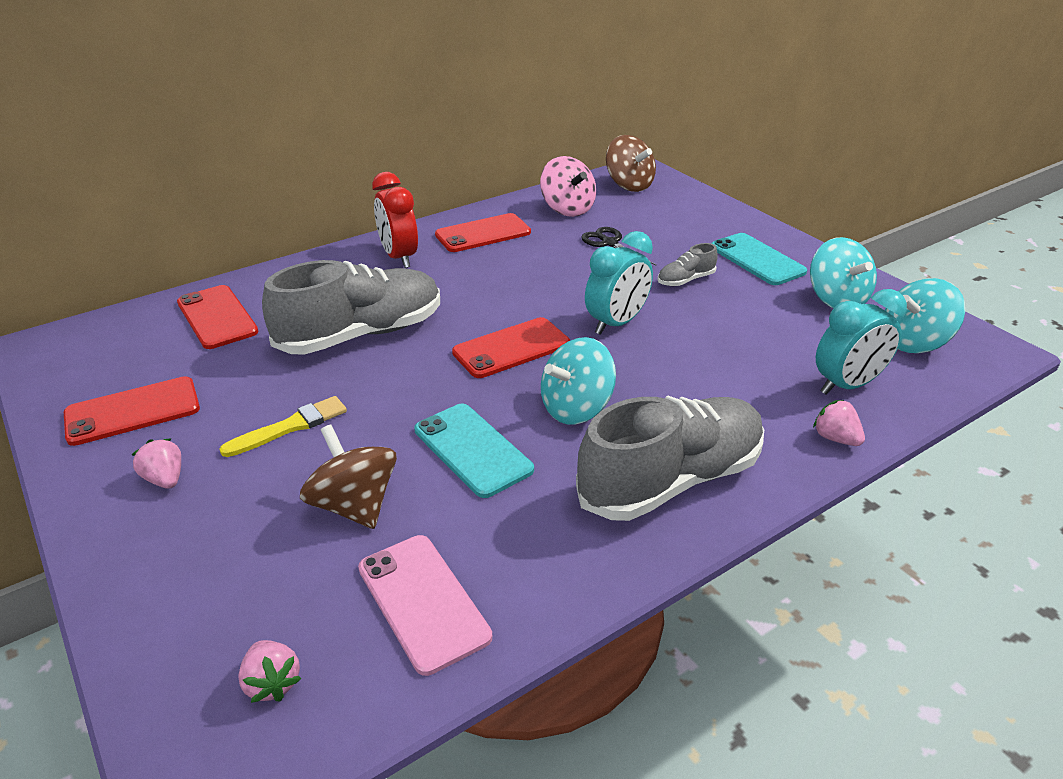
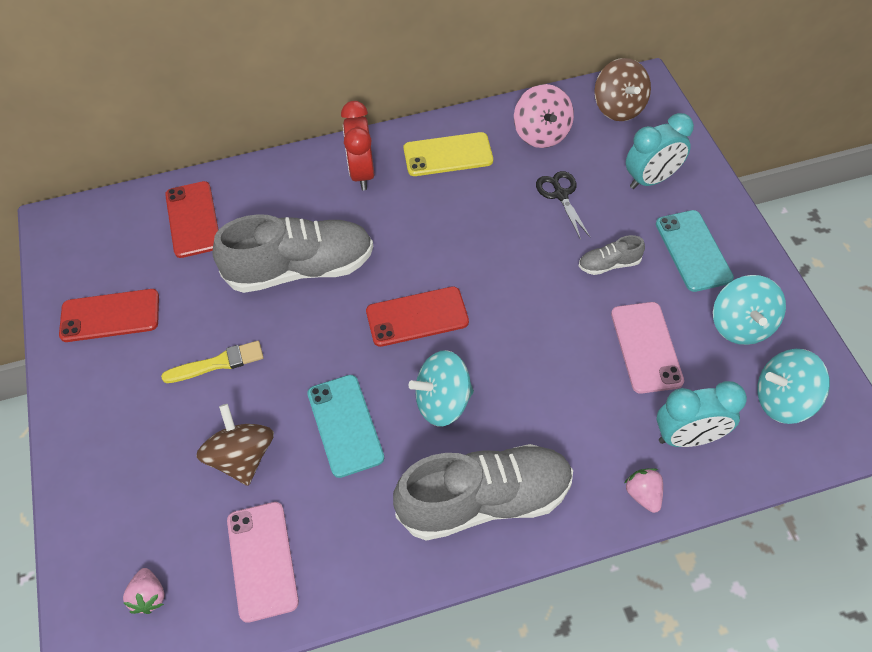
camera: 20 degrees right, 20 degrees up
(165, 479) = (119, 394): pink strawberry -> none
(483, 234) = (448, 155): red phone -> yellow phone
(616, 323) = (519, 308): turquoise clock -> turquoise clock (651, 179)
(760, 329) = (646, 347): none -> pink phone

